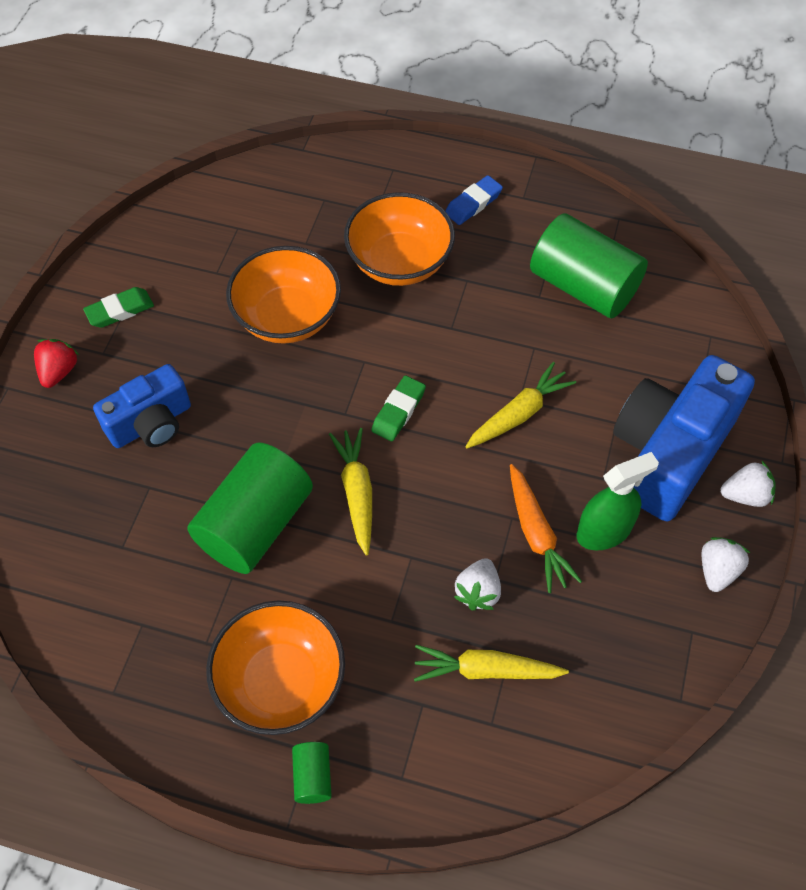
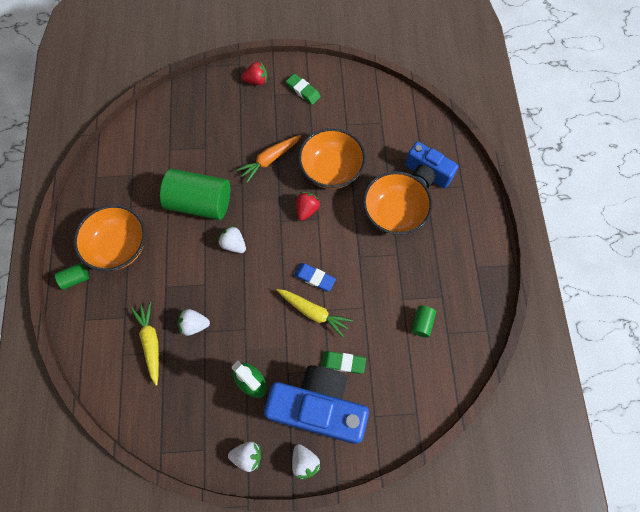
camera: 70 degrees right, 10 degrees up
(151, 423) = (241, 133): blue camera -> blue camera (426, 174)
(342, 371) = (307, 209): none -> red strawberry
(357, 493) = (233, 244): yellow carrot -> white strawberry
(398, 411) = (292, 247): green eraser -> green eraser (343, 363)
(473, 204) = (457, 239): blue eraser -> blue eraser (314, 278)
(536, 534) = (238, 345): orange carrot -> orange carrot (269, 160)
(583, 286) = (422, 323): green cylinder -> green cylinder, size x0.43

